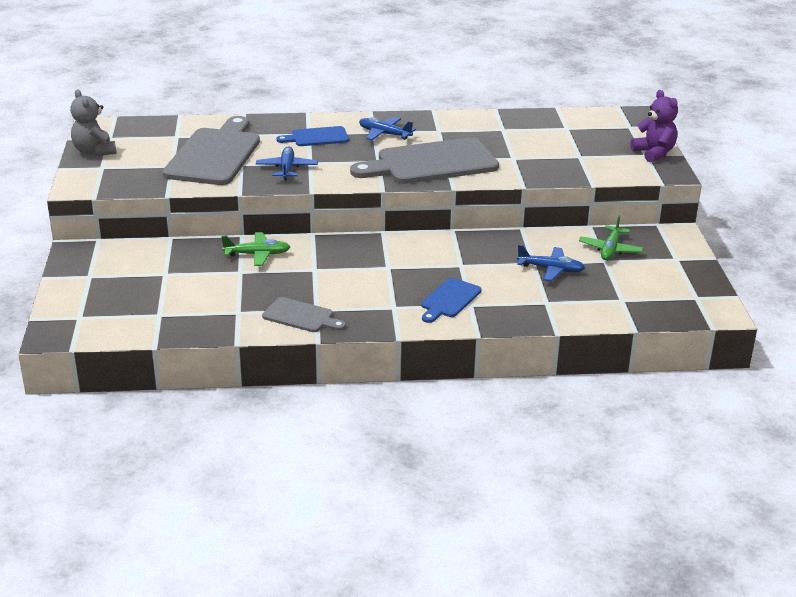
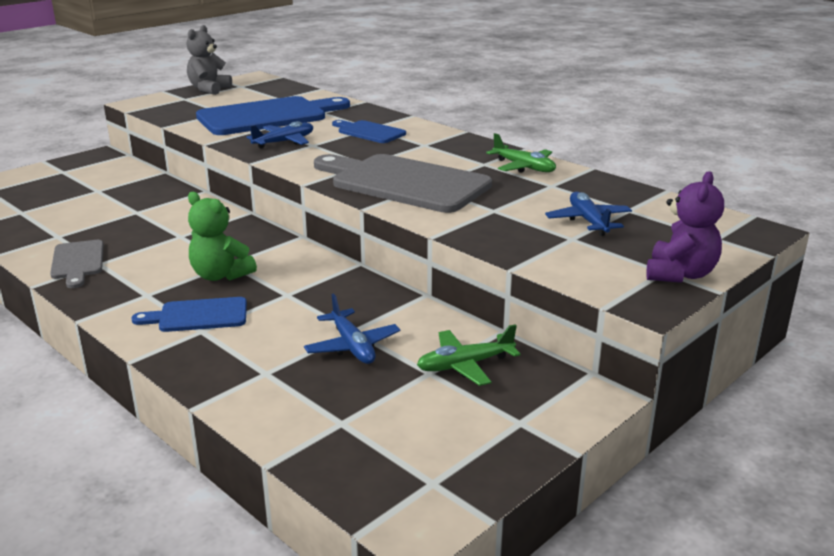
camera: 50 degrees right, 5 degrees down
(215, 155) = (268, 116): grey cutting board -> blue cutting board
(257, 254) = (178, 207): green plane -> green plane (524, 167)
(384, 134) = (428, 149): blue plane -> blue plane (588, 221)
(402, 276) = (220, 275): none -> green teddy bear

